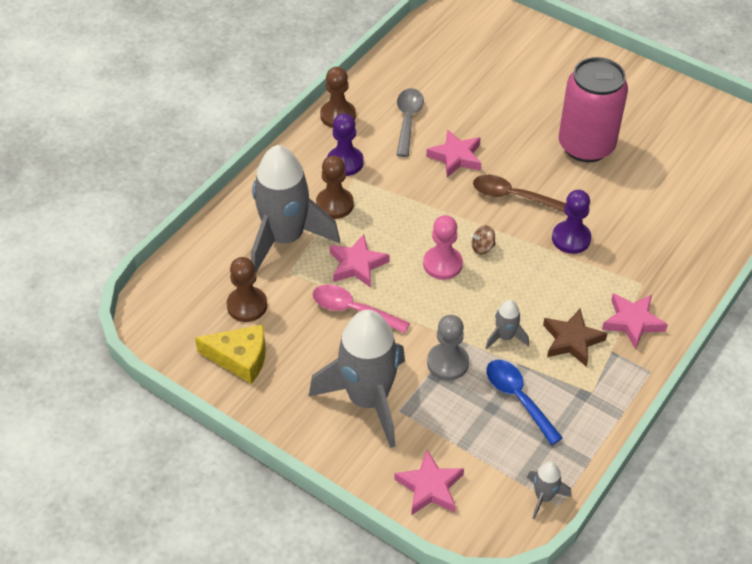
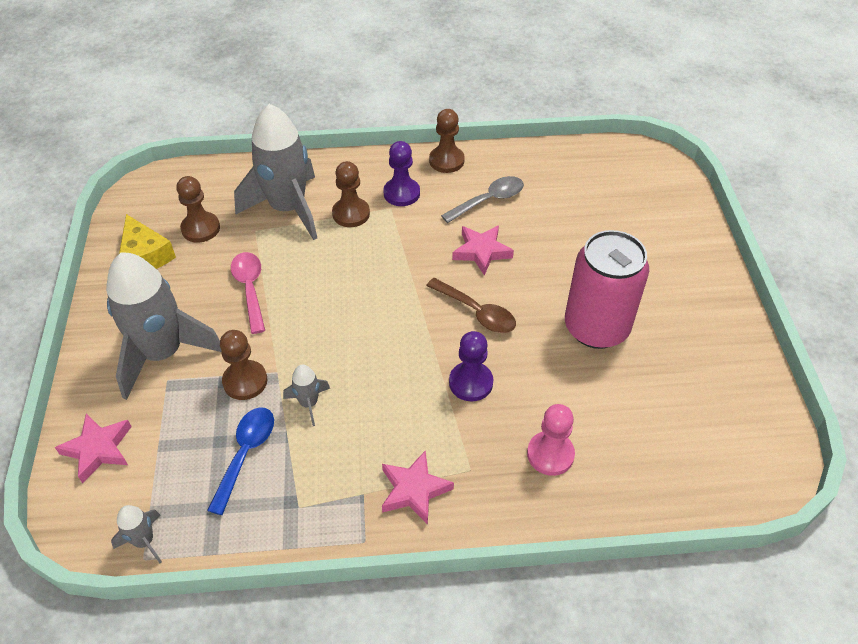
camera: 50 degrees right, 0 degrees up
(357, 265) = (300, 263): pink star -> none
(442, 264) = (352, 314): pink pawn -> pink pawn (550, 454)
(447, 363) = (245, 381): grey pawn -> brown pawn
(482, 247) = (397, 328): brown spinning top -> none
(511, 196) = (477, 312): brown spoon -> brown spoon turned 150 degrees clockwise
(572, 340) = (348, 455): brown star -> none

